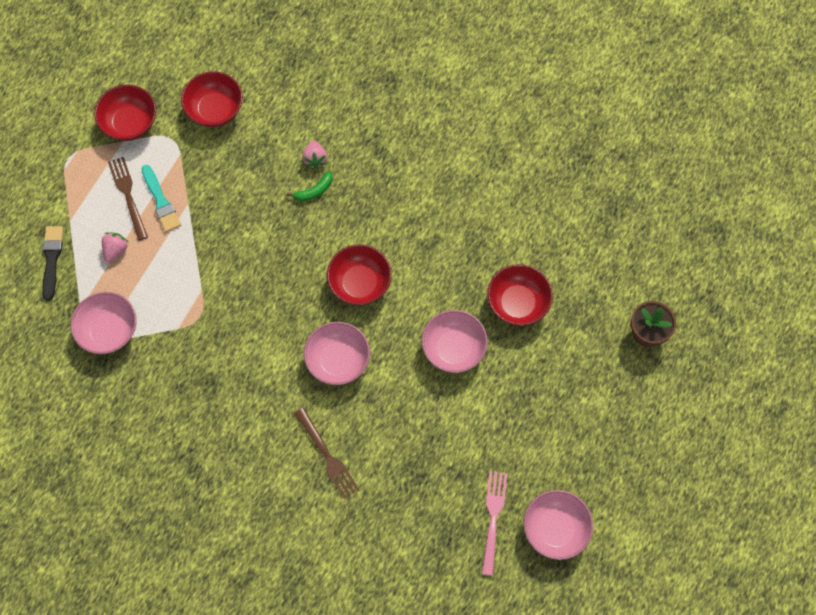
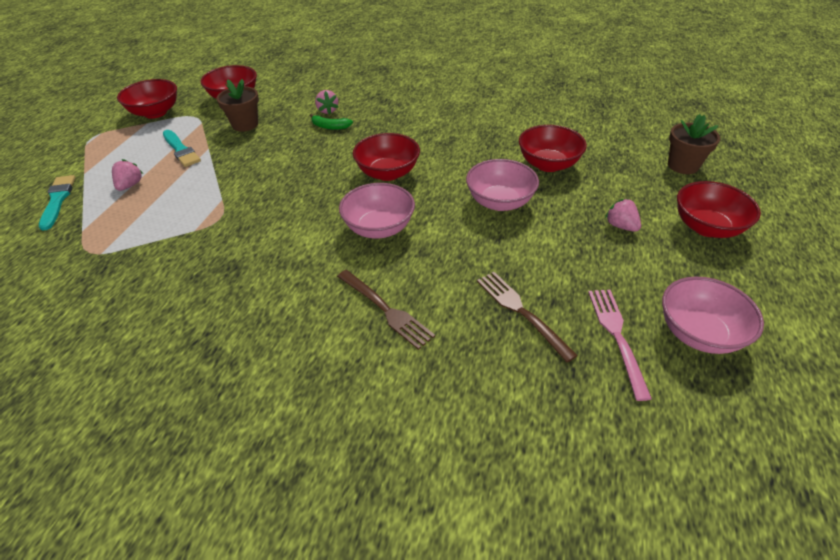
camera: 10 degrees left, 25 degrees down
(52, 259) = (58, 200): black brush -> turquoise brush
(109, 330) = (113, 243): pink bowl -> none
(128, 195) = (148, 150): brown fork -> brown fork (521, 311)
(226, 167) = (245, 124): none -> brown flower pot
(314, 191) = (330, 127): green banana -> green banana turned 60 degrees clockwise
(549, 403) = (621, 226): none -> pink strawberry
(623, 420) = (707, 227): none -> red bowl

